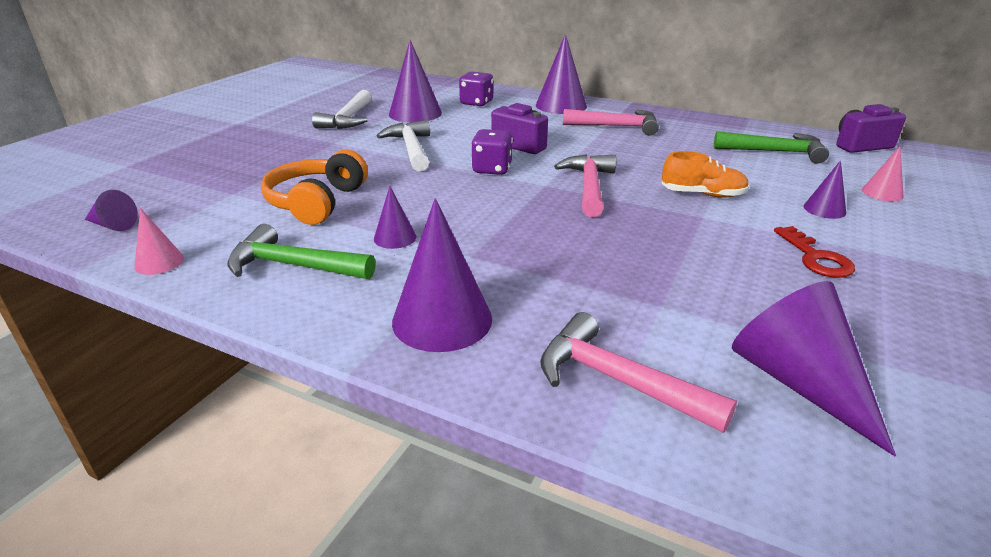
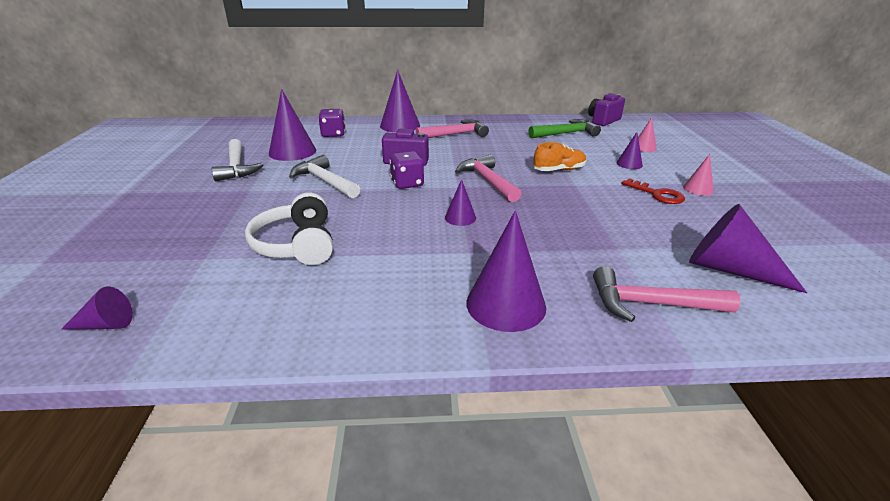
camera: 30 degrees left, 0 degrees up
(159, 262) = (208, 342): pink cone -> pink cone (698, 189)
(293, 266) = (343, 303): green hammer -> none
(316, 202) = (297, 245): orange headphones -> white headphones
(395, 238) = (398, 255): purple cone -> purple cone (460, 217)

